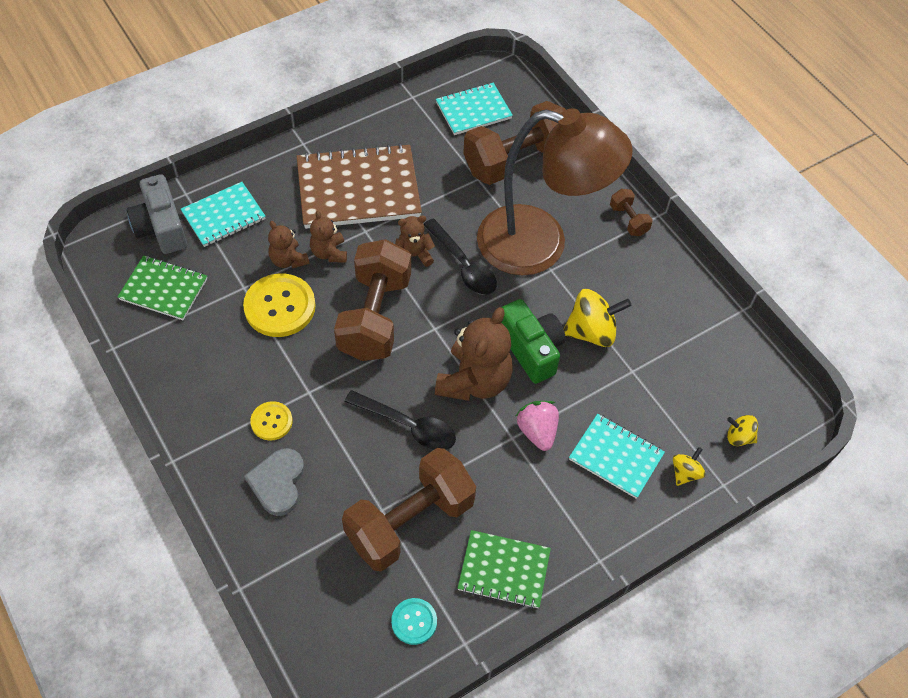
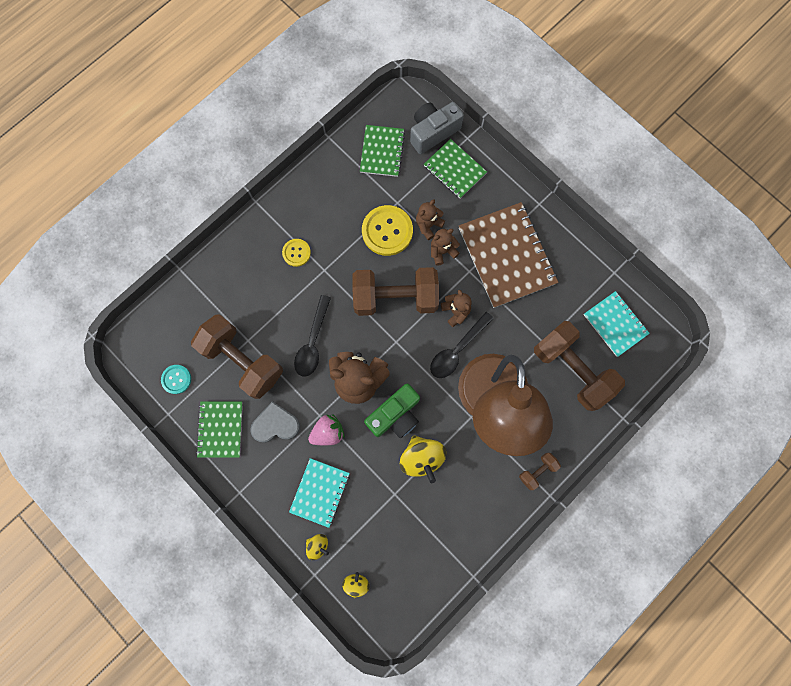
camera: 80 degrees right, 20 degrees up
(224, 216) = (454, 170): turquoise notebook -> green notebook
(278, 483) = (253, 270): grey heart -> grey heart (275, 424)

